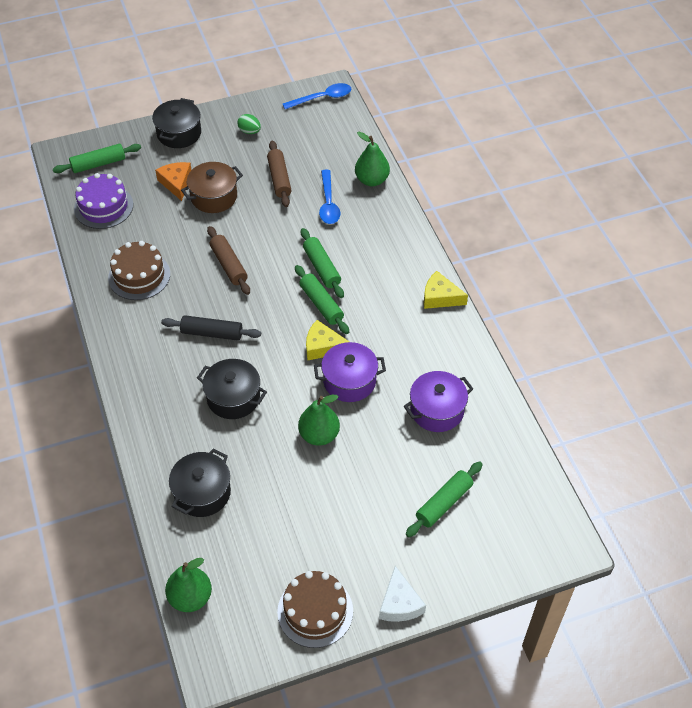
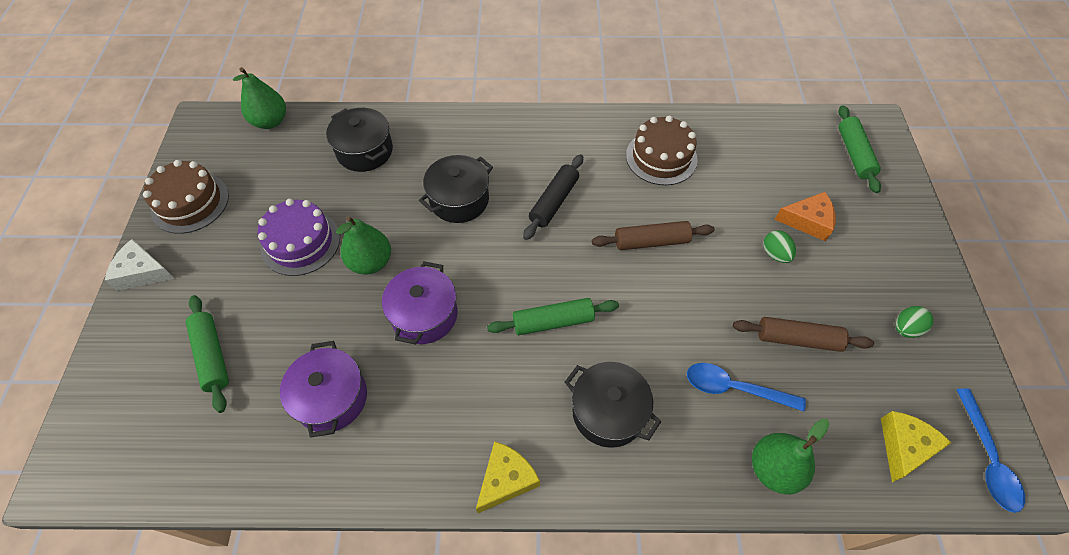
camera: 110 degrees right, 5 degrees up
(103, 207) = (779, 146): purple cake -> purple cake (300, 242)
(179, 133) = (906, 244): black pot -> black pot (608, 412)
(214, 197) = (775, 254): brown pot -> green egg
(321, 268) = (614, 341): green rolling pin -> none
(323, 346) = (487, 303): yellow cheese -> yellow cheese (904, 447)

